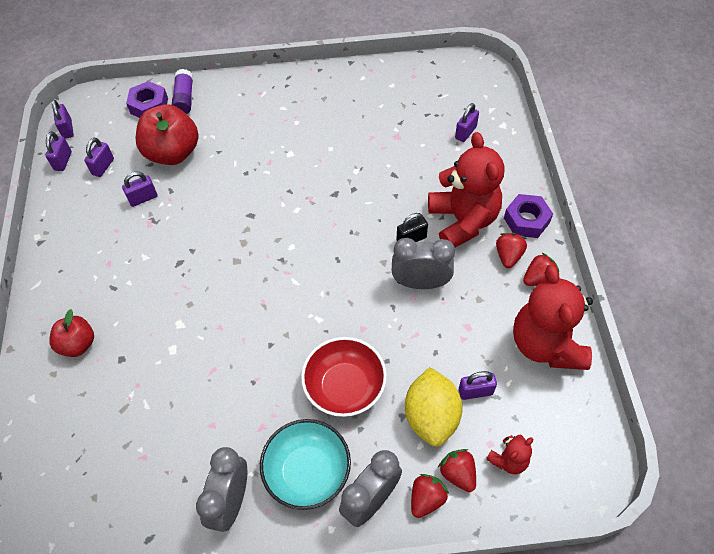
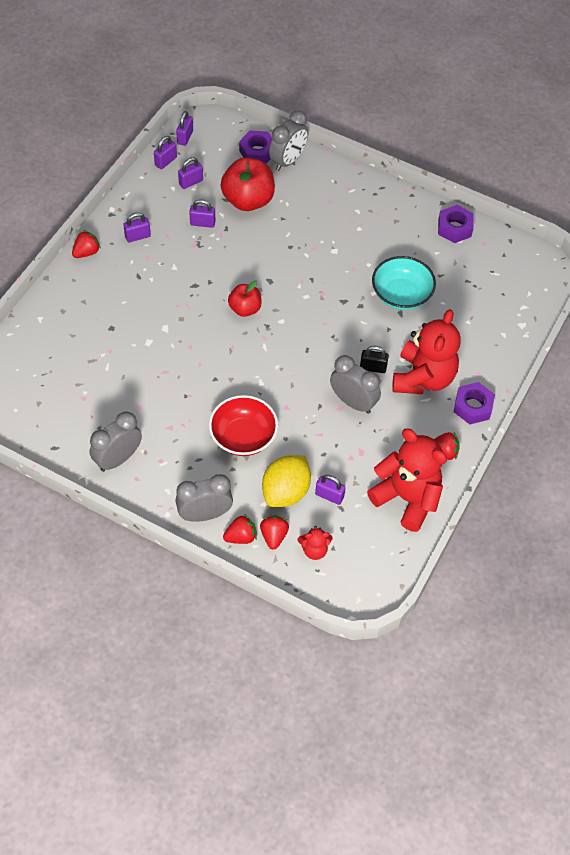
camera: 30 degrees right, 0 degrees up
(78, 344) = (90, 301): red apple -> red apple (245, 309)
(184, 98) = (288, 161): purple glue stick -> grey clock
(307, 472) = (178, 472): turquoise bowl -> turquoise bowl (401, 295)
(378, 77) = (454, 228): none -> purple nut
(465, 132) = (485, 313): purple padlock -> purple padlock (138, 236)
(508, 256) = (435, 423): red strawberry -> red strawberry (86, 252)
(546, 344) = (407, 498): red teddy bear -> red teddy bear turned 105 degrees clockwise

